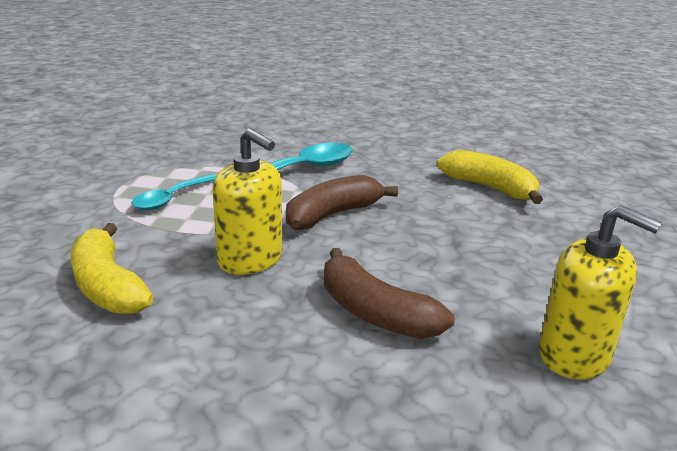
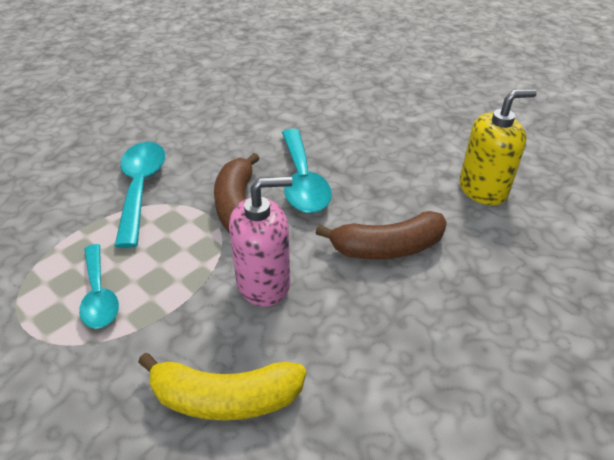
camera: 55 degrees left, 15 degrees up
(250, 259) = (263, 283): yellow soap dispenser -> pink soap dispenser
(411, 233) = (302, 181): none -> turquoise spoon
(489, 188) = (276, 115): yellow banana -> none

